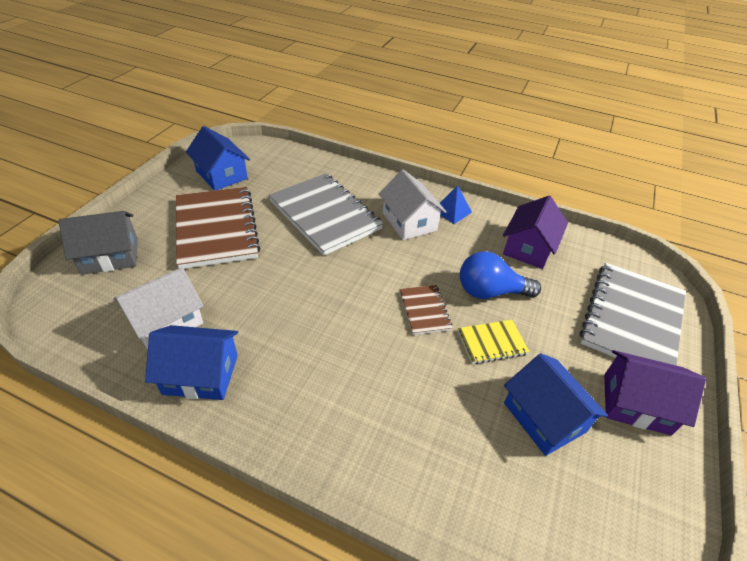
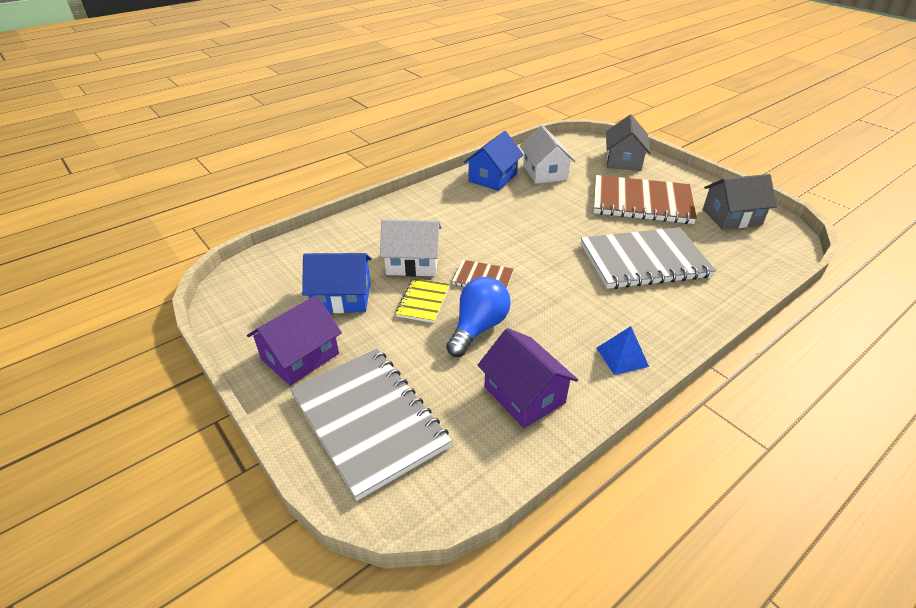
camera: 120 degrees right, 5 degrees down
(221, 175) = (731, 217): blue house -> grey house
(409, 222) = (613, 314): white house -> white house (413, 263)

